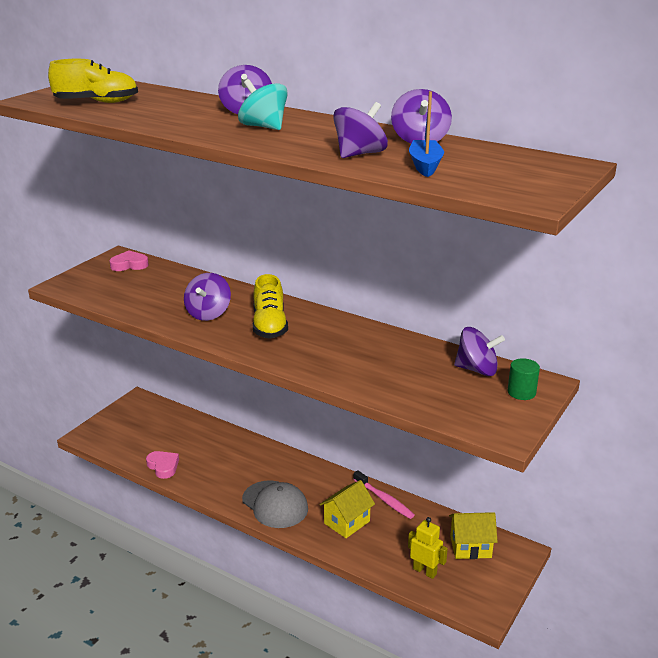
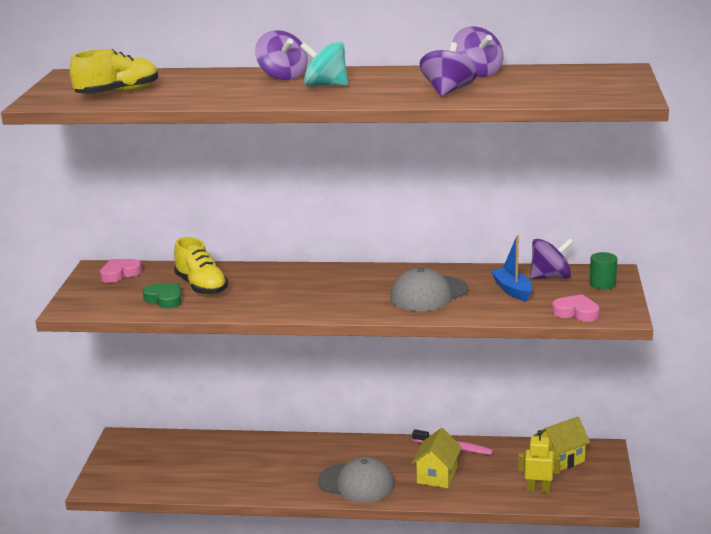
camera: 25 degrees left, 5 degrees down
(134, 297) = (165, 299): none -> green heart
(163, 466) = (211, 487): pink heart -> pink heart (576, 312)
(208, 313) = (260, 294): purple spinning top -> none
(269, 326) = (332, 290): yellow shoe -> yellow shoe (201, 287)
(346, 354) = (429, 294): none -> grey cap
(425, 165) = (514, 90): blue boat -> blue boat (512, 290)

